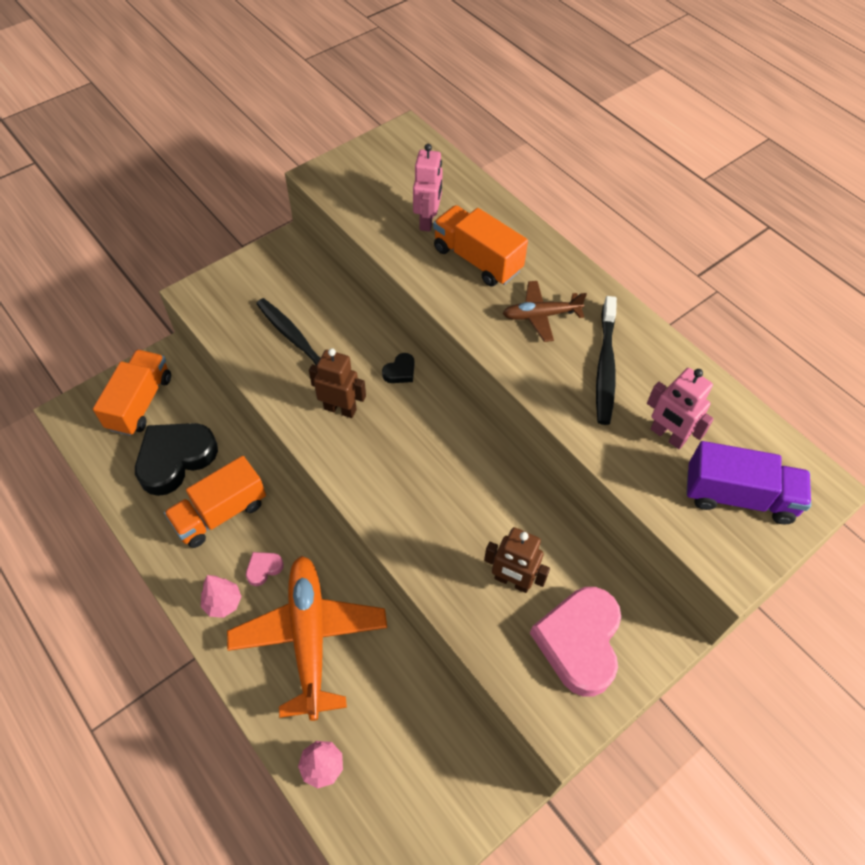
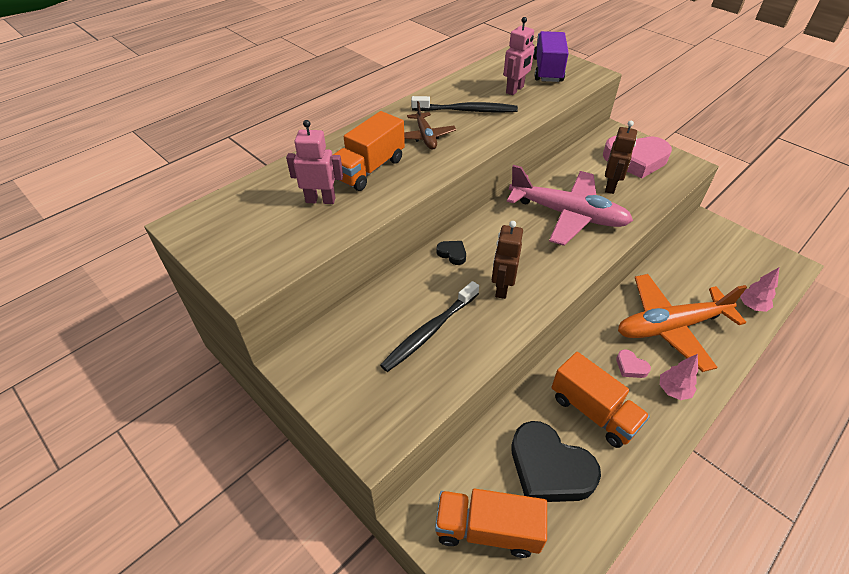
camera: 95 degrees left, 10 degrees down
(454, 506) = (568, 215): none -> pink plane

